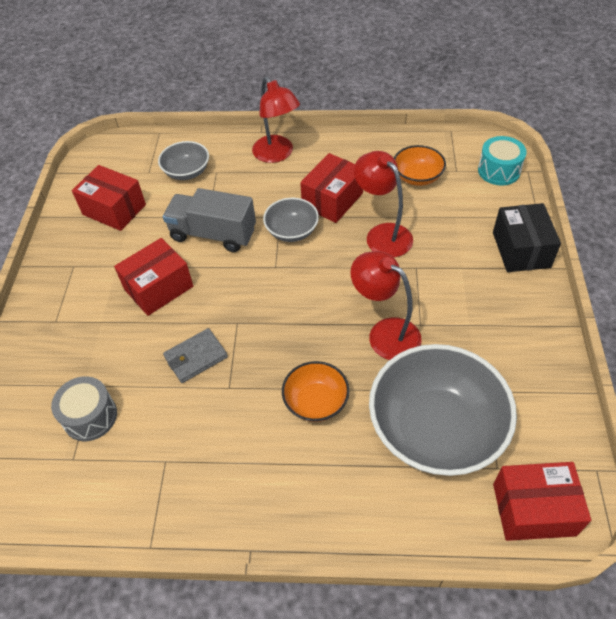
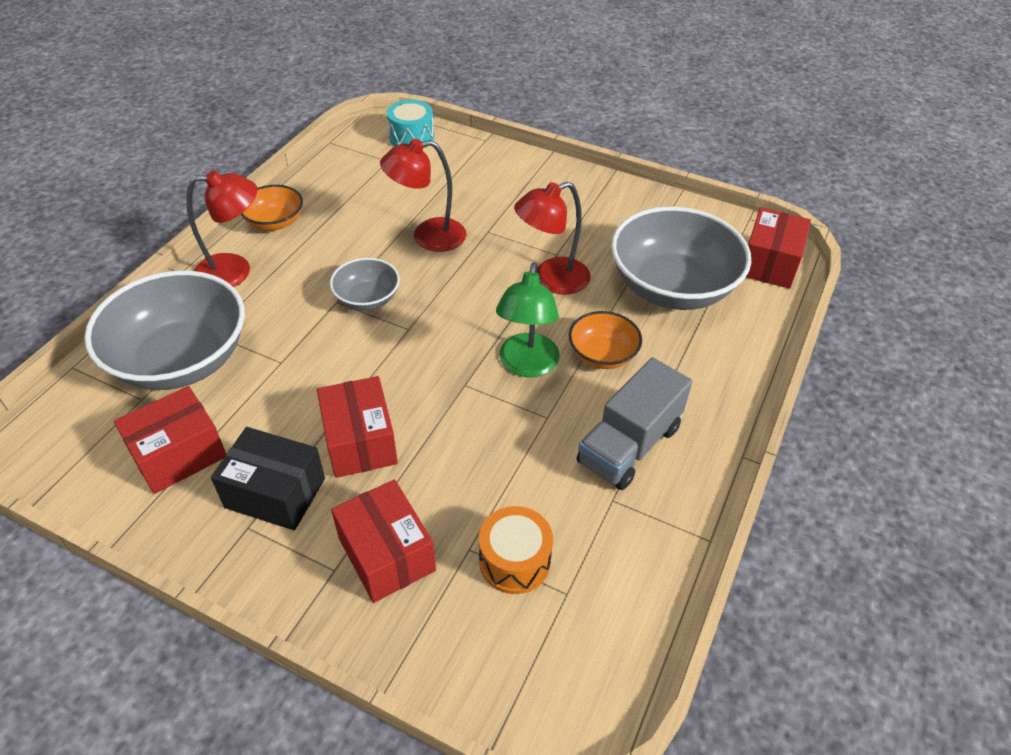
camera: 70 degrees left, 5 degrees down
(90, 416) = (514, 561): grey drum -> orange drum
(187, 172) = (181, 360): grey bowl -> grey bowl, size x2.01
(196, 357) = (489, 434): grey wallet -> none
(213, 234) = (314, 366): grey truck -> grey truck (629, 445)
(276, 354) = (527, 365): none -> green lamp
(332, 200) = (349, 253): red box -> red box (386, 554)
(417, 177) = (372, 186): orange bowl -> orange bowl (275, 222)
(521, 250) = (515, 164): black box -> black box (275, 493)

